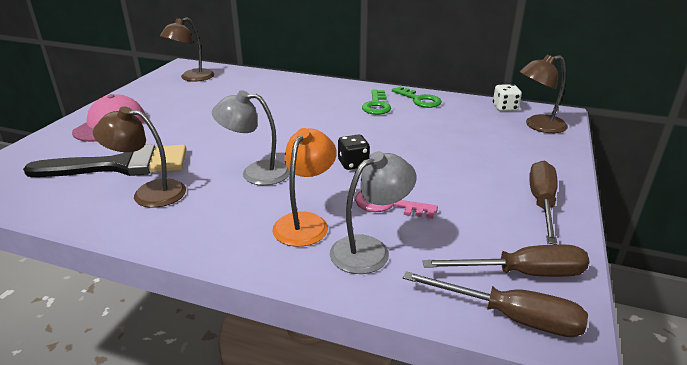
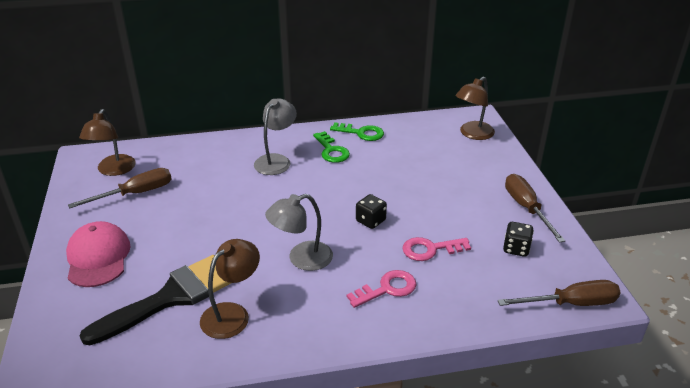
camera: 30 degrees left, 5 degrees up
(149, 193) = (232, 314): brown lamp -> brown lamp turned 150 degrees clockwise
(305, 222) = (387, 289): orange lamp -> pink key
(370, 249) = (452, 292): grey lamp -> grey lamp (276, 160)
(490, 236) = (516, 249): none -> black dice
(505, 108) = (435, 122): white dice -> none
(522, 273) = (555, 270): brown screwdriver -> brown screwdriver (135, 193)

